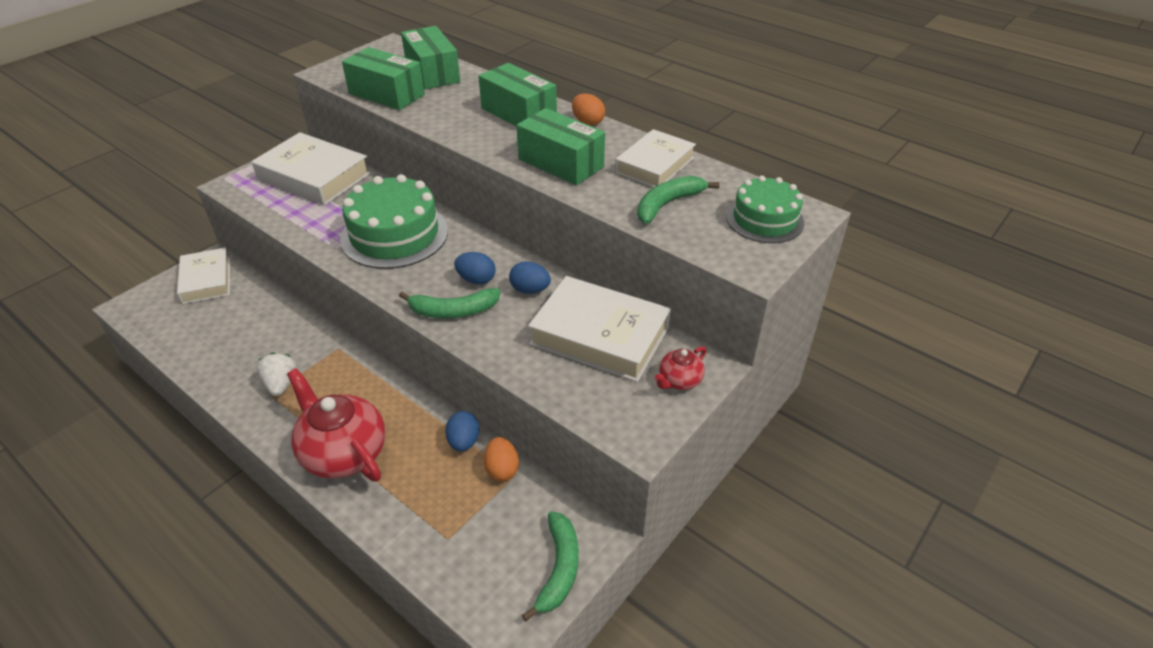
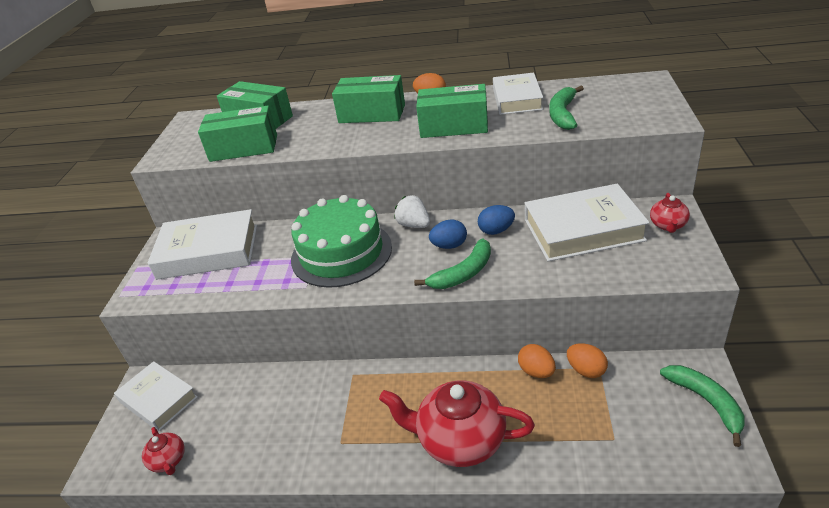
camera: 30 degrees left, 5 degrees down
(165, 330) = (169, 461): none -> red teapot
(281, 384) = (340, 429): white strawberry -> white strawberry (414, 225)
(464, 442) = (536, 371): blue egg -> orange egg
(764, 219) = (631, 94): green cake -> none

